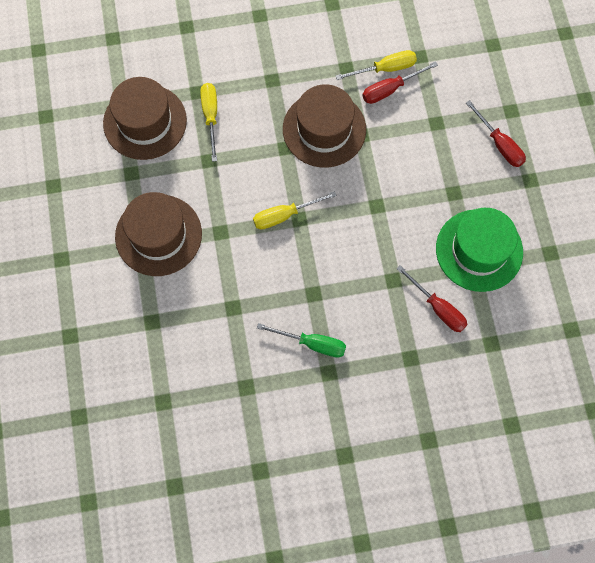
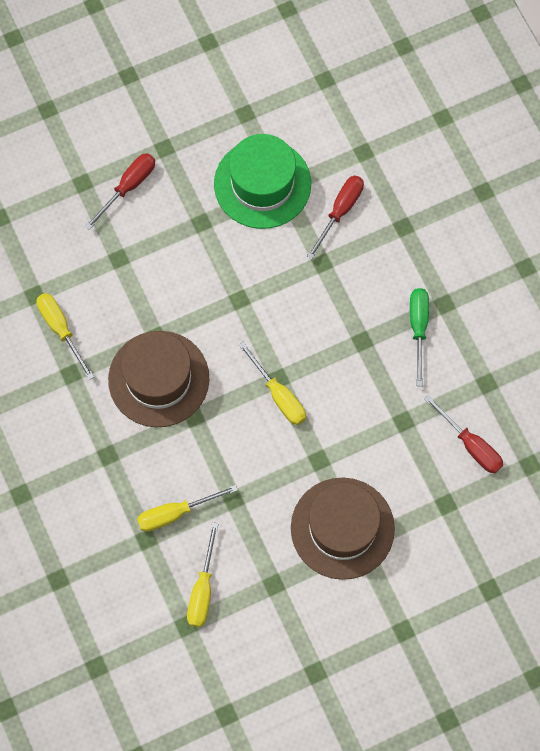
camera: 105 degrees left, 0 degrees up
(145, 122) = (202, 589): brown hat -> yellow screwdriver
(390, 89) = (87, 318): red screwdriver -> red screwdriver (470, 445)

